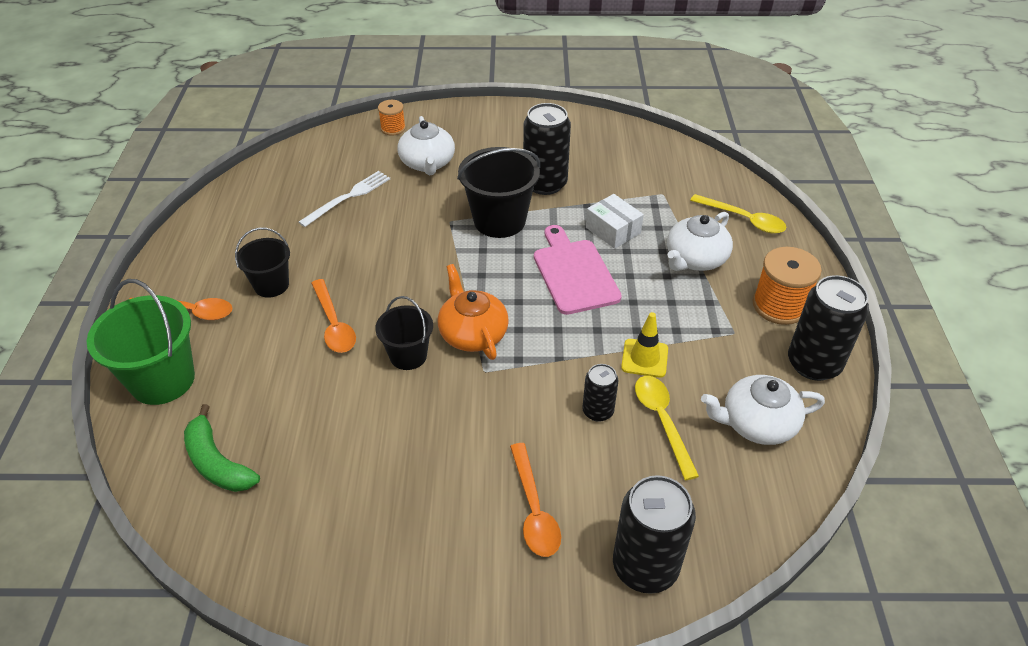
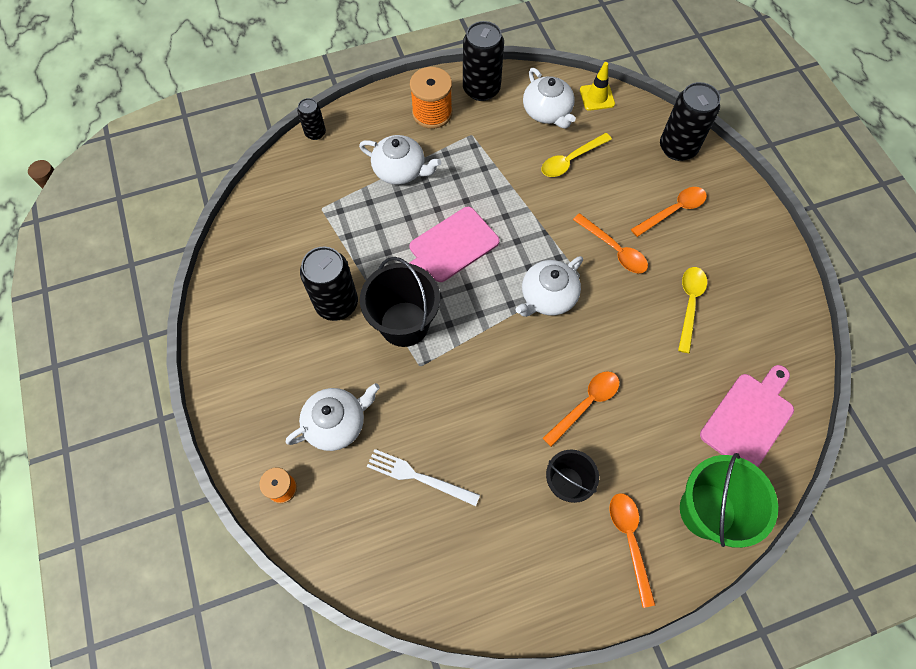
camera: 110 degrees left, 20 degrees up
(217, 462) = (749, 418): green banana -> pink cutting board
(408, 356) = (591, 333): black bucket -> none
(472, 333) = (547, 296): orange teapot -> white teapot
(504, 417) = (614, 249): none -> orange spoon
(598, 411) = (581, 197): black can -> black can (315, 133)
(613, 230) = (385, 233): white box -> none
(644, 358) = (520, 181): yellow traffic cone -> yellow traffic cone (597, 97)
(743, 219) = (338, 146): yellow spoon -> yellow spoon (689, 304)

